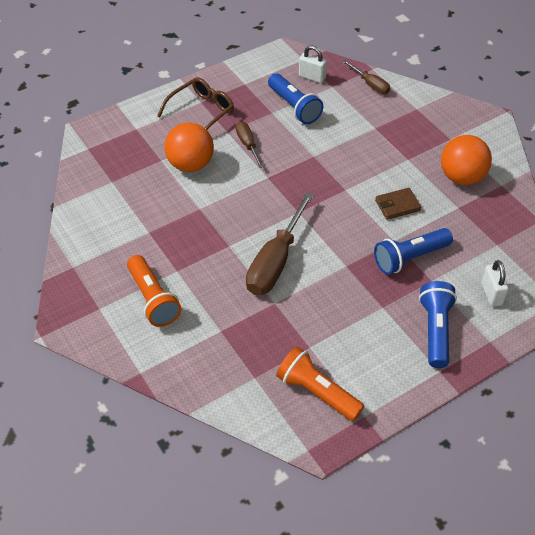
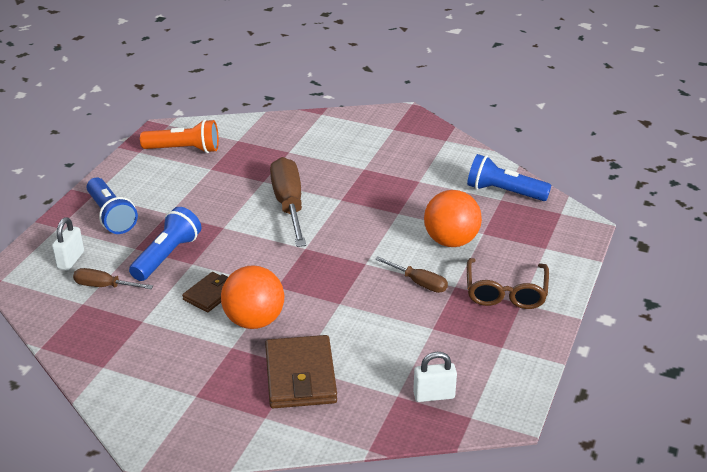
camera: 145 degrees right, 15 degrees down
(153, 299) = (360, 147): orange flashlight -> none
(294, 107) = (415, 346): blue flashlight -> blue flashlight (504, 192)
(371, 85) = (350, 422): brown screwdriver -> brown screwdriver (104, 286)
(378, 121) = (300, 376): none -> brown wallet
(461, 177) = (155, 354): orange ball -> orange ball (254, 321)
(491, 294) = (70, 260): white padlock -> white padlock turned 60 degrees clockwise

